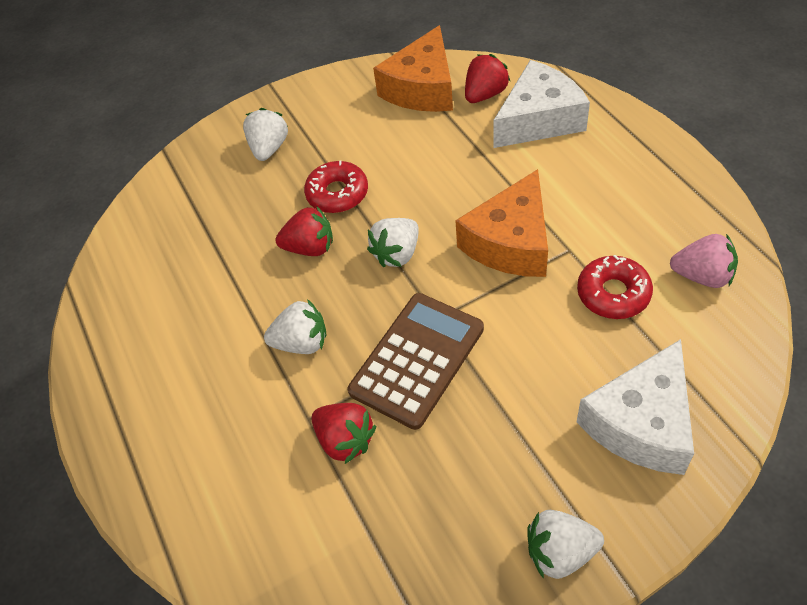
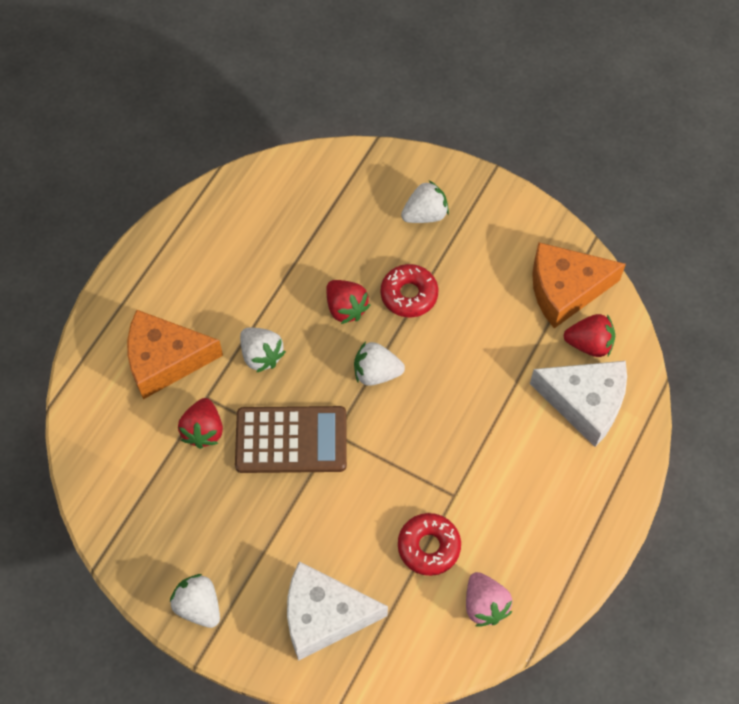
camera: 50 degrees right, 10 degrees up
(511, 242) = (436, 448): orange cheese -> orange cheese (165, 360)

